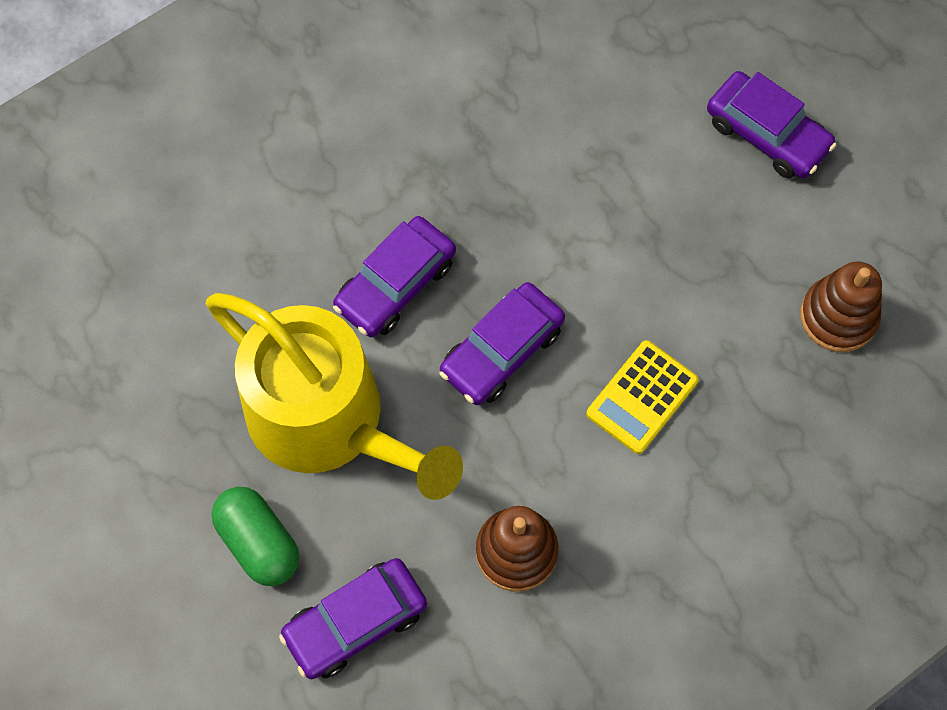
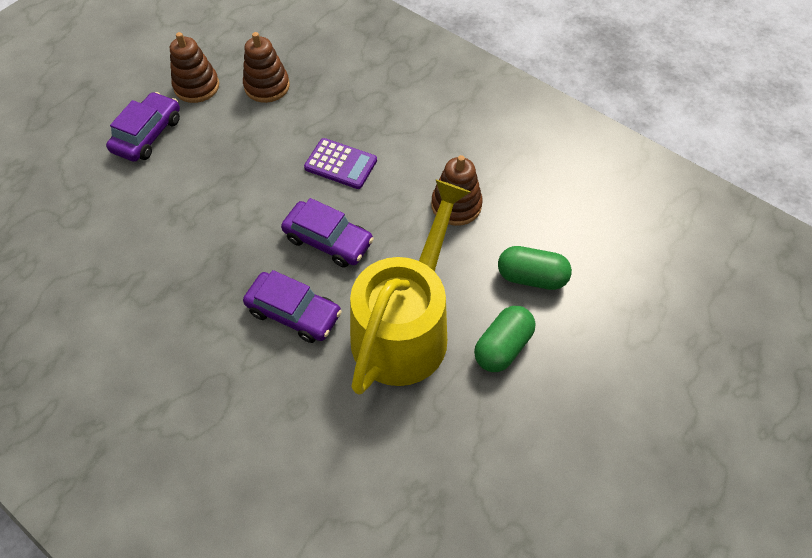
camera: 105 degrees left, 10 degrees down
(355, 622) = (531, 277): purple car -> green capsule
(642, 397) = (341, 164): yellow calculator -> purple calculator
(859, 211) = (196, 86): none -> brown stacking toy

